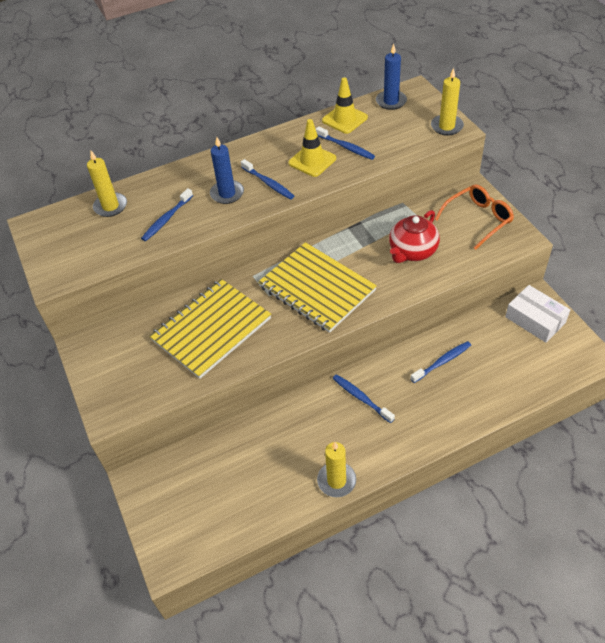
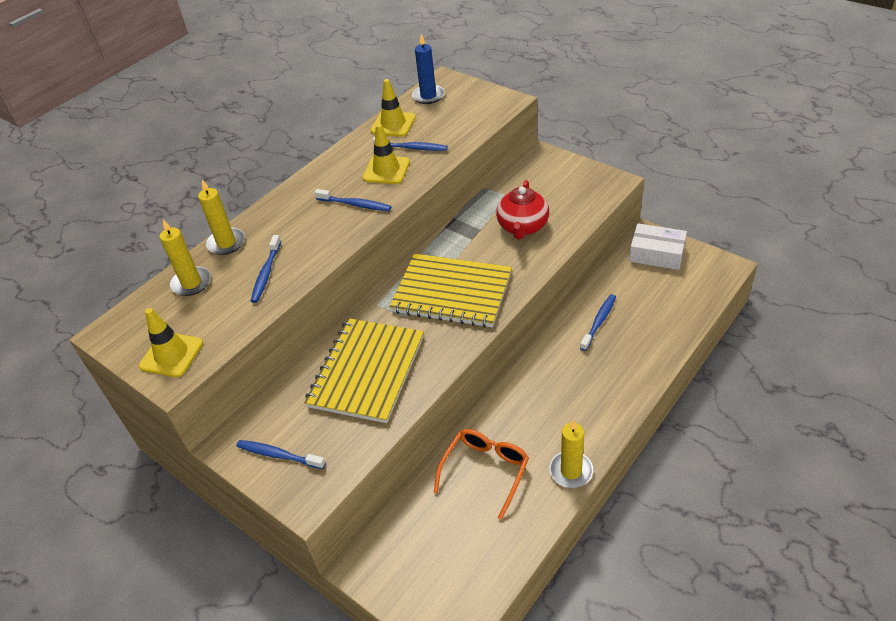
camera: 25 degrees left, 5 degrees down
(64, 260) = (171, 355): none -> yellow traffic cone
(227, 193) = (317, 228): blue candle -> none
(361, 398) = (544, 385): blue toothbrush -> blue toothbrush (278, 455)
(446, 126) = (497, 101): yellow candle -> yellow candle (226, 243)
(478, 219) = (564, 179): orange glasses -> orange glasses (485, 471)

